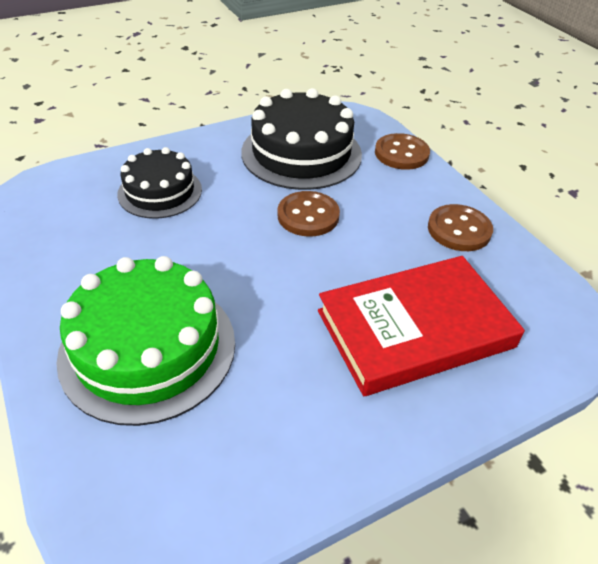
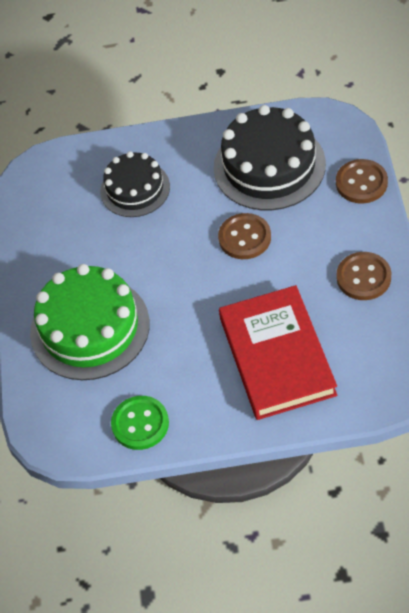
camera: 30 degrees right, 10 degrees up
(271, 467) = (140, 424): none -> green button
(415, 329) = (277, 356): red book -> red book turned 75 degrees clockwise

